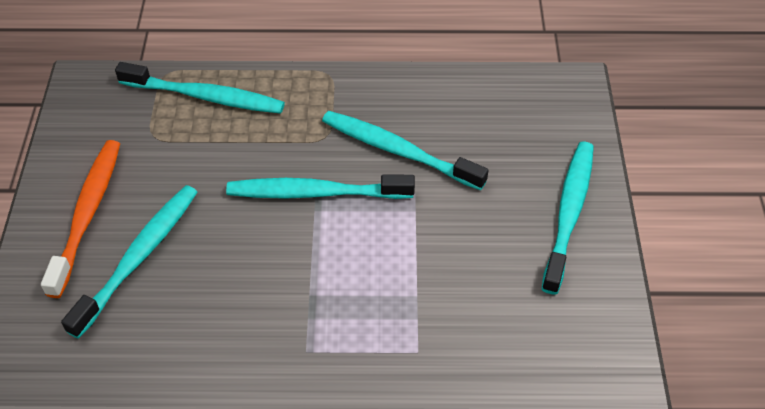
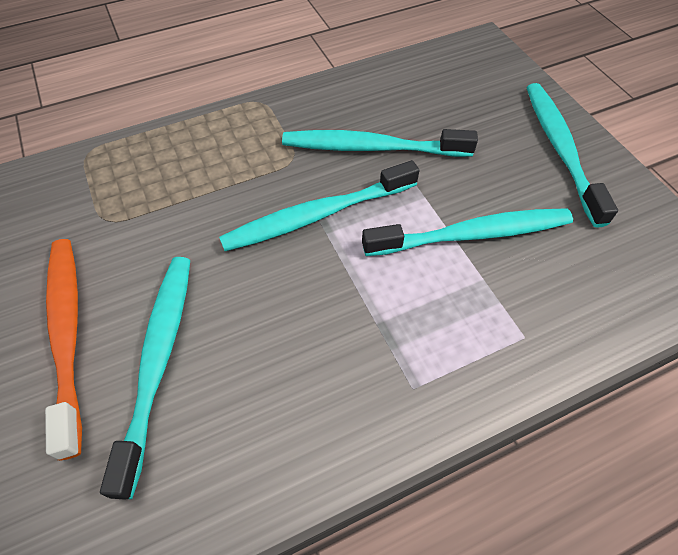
camera: 25 degrees left, 5 degrees up
(205, 96) = (143, 161): turquoise toothbrush -> turquoise toothbrush (472, 234)

